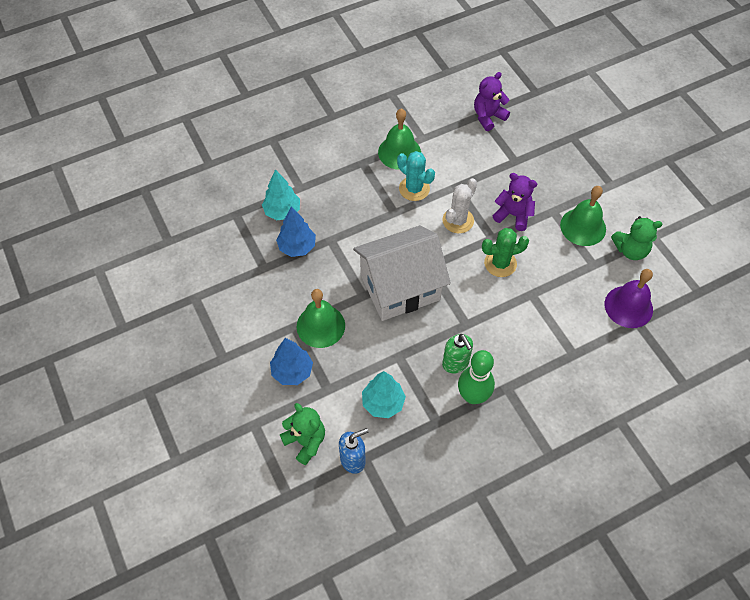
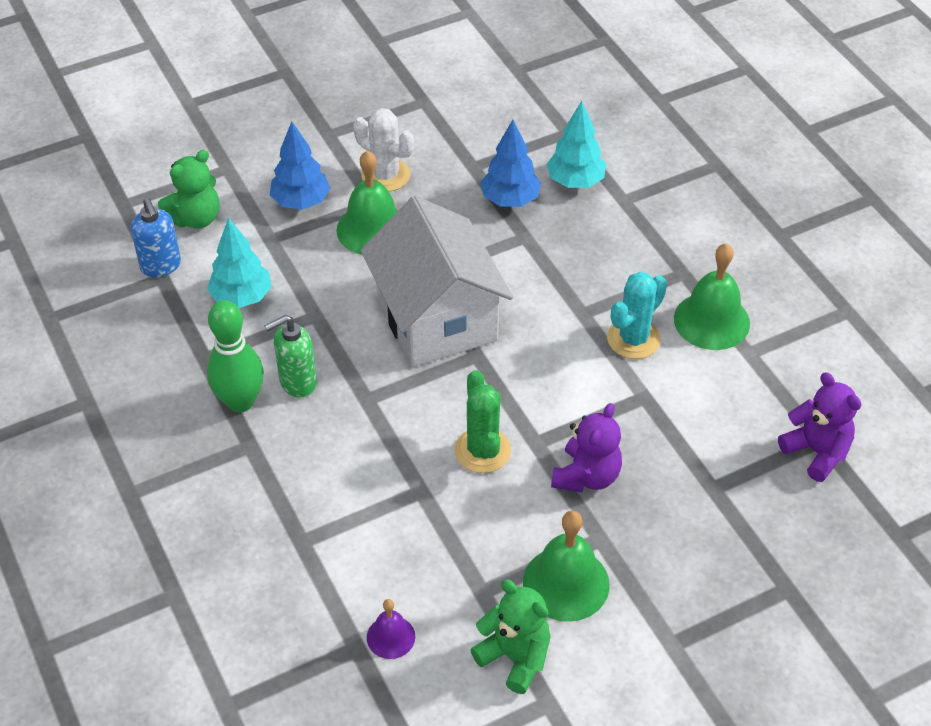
camera: 90 degrees right, 10 degrees down
(458, 220) = (570, 396): white cactus -> white cactus (385, 175)
(628, 306) = (391, 637): purple bell -> purple bell, size x0.55
(630, 250) = (515, 657): green teddy bear -> green teddy bear turned 135 degrees clockwise

